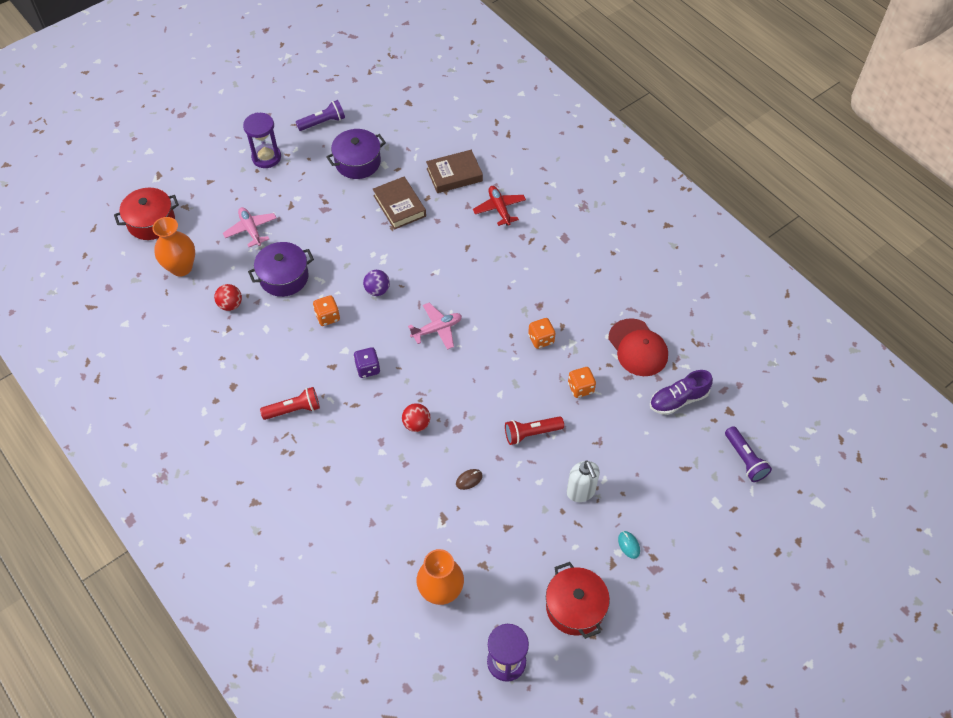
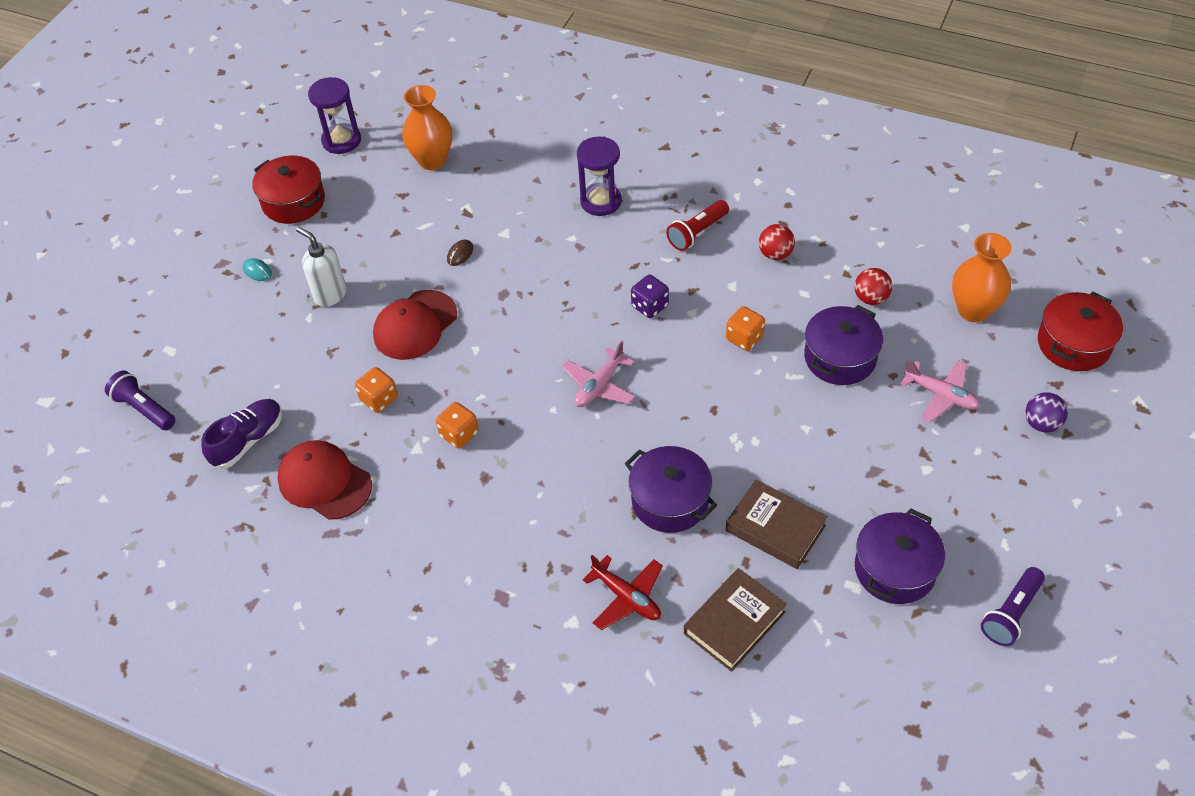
camera: 155 degrees right, 5 degrees down
(266, 157) = (1031, 509): purple hourglass -> purple hourglass (601, 201)
(377, 290) = (710, 397): purple ball -> purple ball (1041, 424)
(416, 424) = (552, 278): red ball -> red ball (775, 254)
(443, 244) = (670, 500): none -> purple pot
(531, 433) = (415, 325): red flashlight -> red cap

